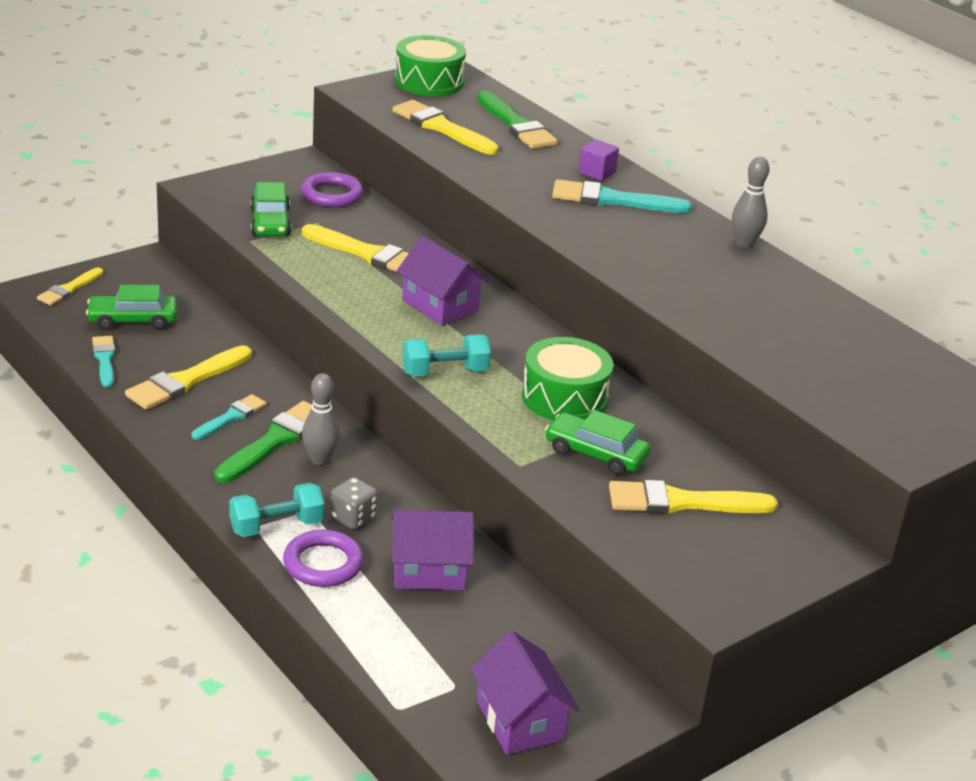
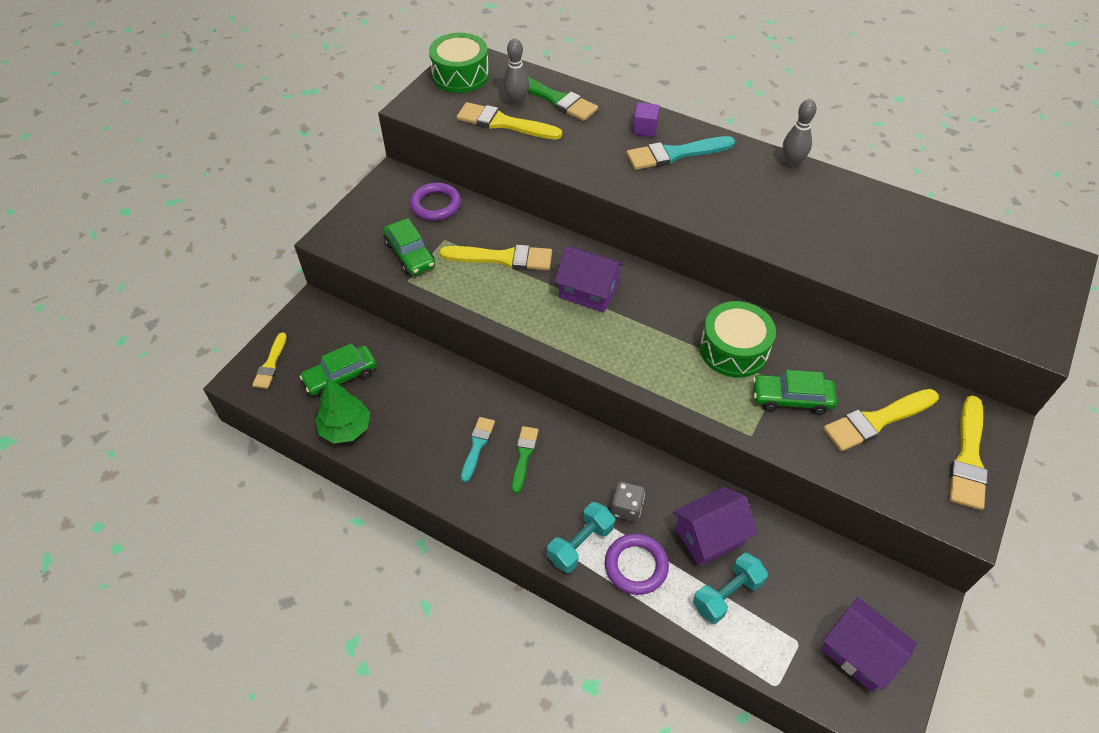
camera: 20 degrees left, 20 degrees up
(104, 359) = (346, 428): turquoise brush -> green tree
(185, 381) = (421, 423): yellow brush -> yellow brush (968, 458)
(275, 441) = (524, 455): green brush -> green brush, size x0.61
(320, 459) = (567, 460): grey bowling pin -> grey bowling pin (516, 102)
(445, 372) = (637, 361): turquoise dumbbell -> turquoise dumbbell (727, 594)

